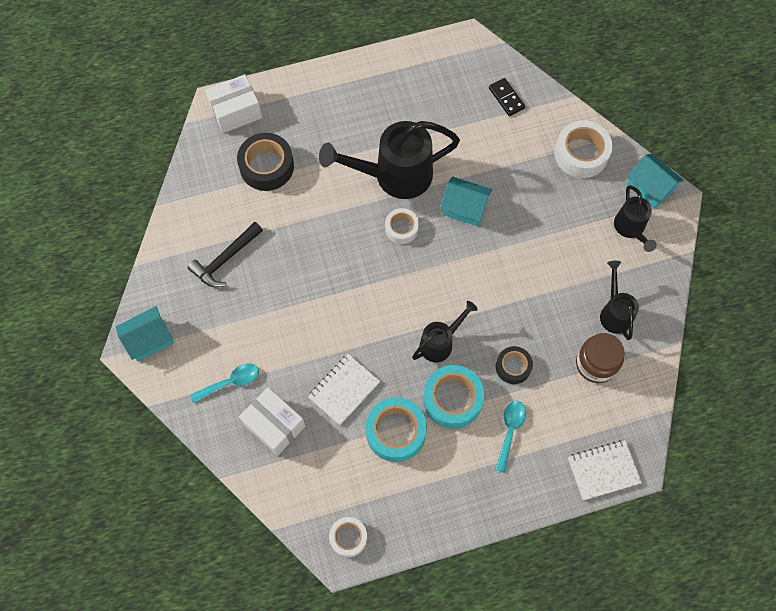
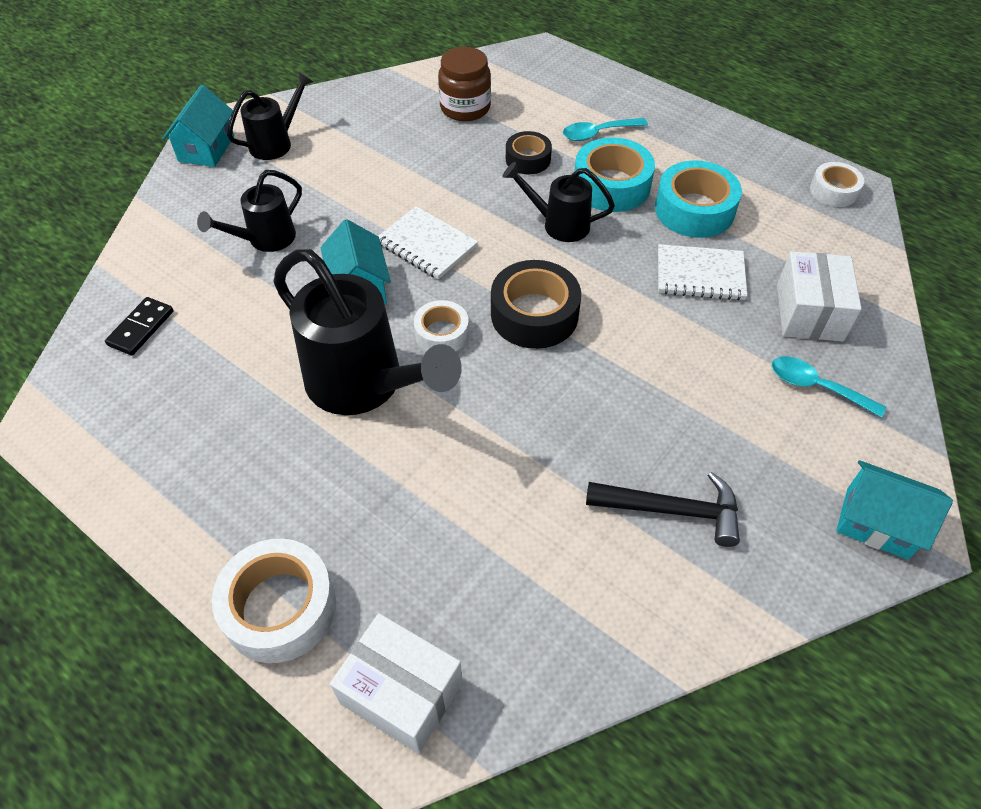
camera: 125 degrees left, 15 degrees down
(267, 166) = (474, 561): black tape -> black tape (534, 314)
(581, 154) = (194, 220): white tape -> white tape (279, 607)
(603, 470) = (567, 66): white notebook -> white notebook (426, 245)
(614, 313) = (394, 117): black watering can -> black watering can (266, 239)

